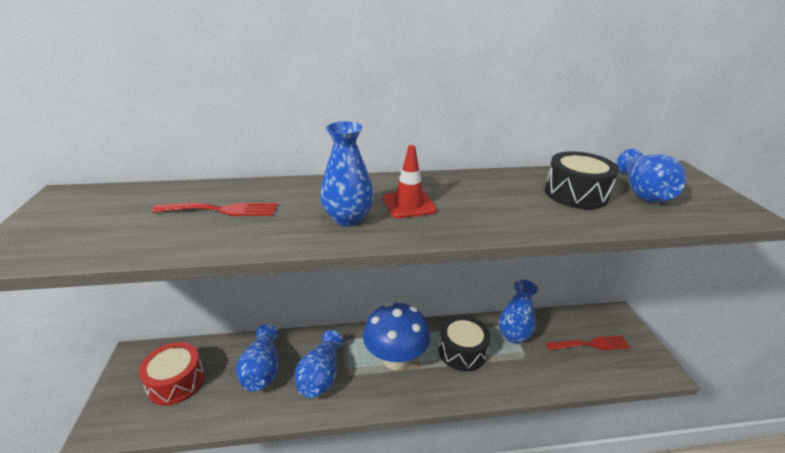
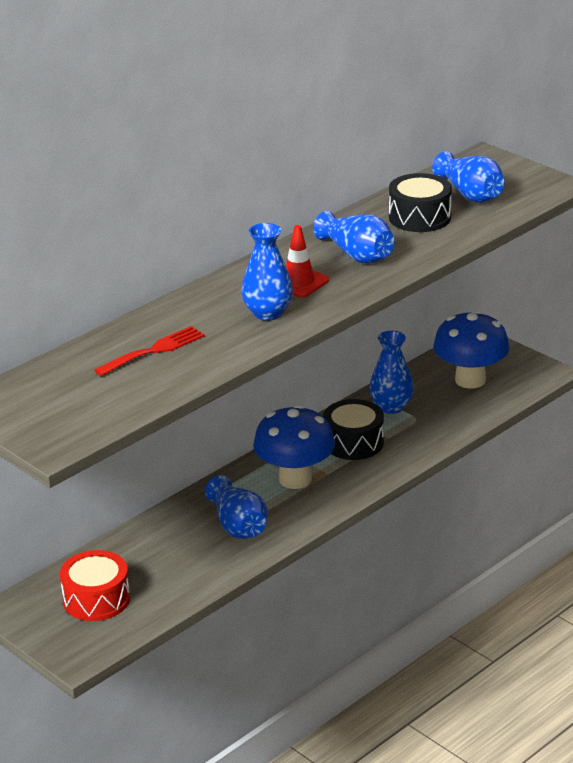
camera: 35 degrees left, 0 degrees up
(262, 370) = (172, 550): blue vase -> blue vase (357, 255)
(591, 344) = (470, 380): red fork -> blue mushroom

